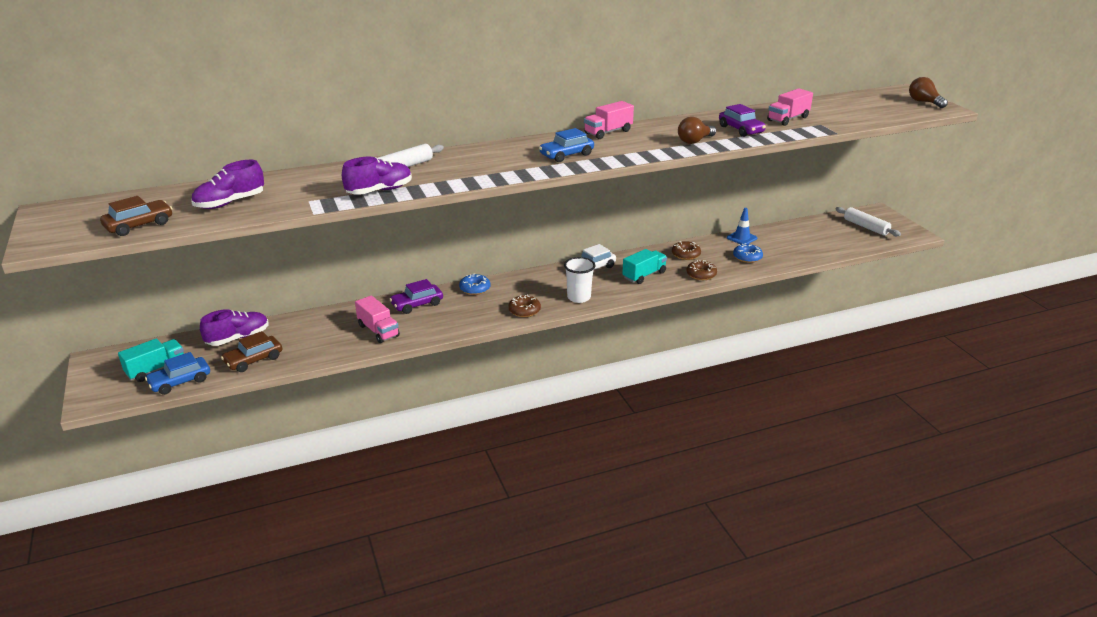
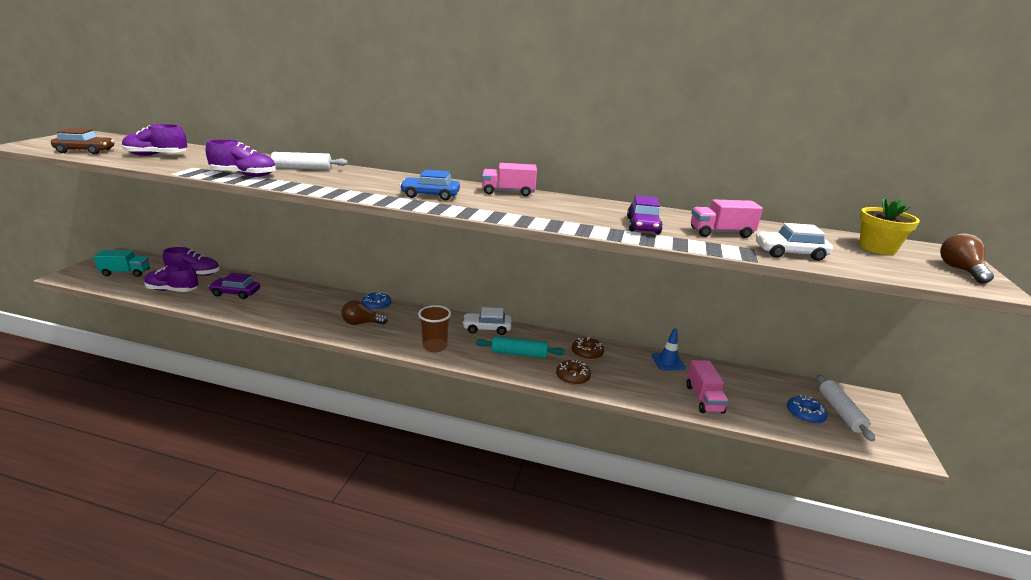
camera: 35 degrees right, 5 degrees down
(180, 382) = (118, 285): blue car -> none
(254, 360) = (173, 290): brown car -> purple shoe
(378, 331) = (266, 305): pink truck -> pink truck (703, 399)
(417, 304) = (321, 299): purple car -> purple car (236, 293)
(524, 310) = (378, 337): brown donut -> none
(579, 297) = (435, 346): white cup -> brown cup
(644, 275) = (519, 353): turquoise truck -> turquoise rolling pin
(694, 141) = (570, 220): brown light bulb -> brown light bulb (361, 323)
(747, 257) = (646, 382): blue donut -> blue donut (805, 414)
(842, 121) = (790, 253): none -> white car
(872, 100) = (877, 248): none -> yellow flower pot

